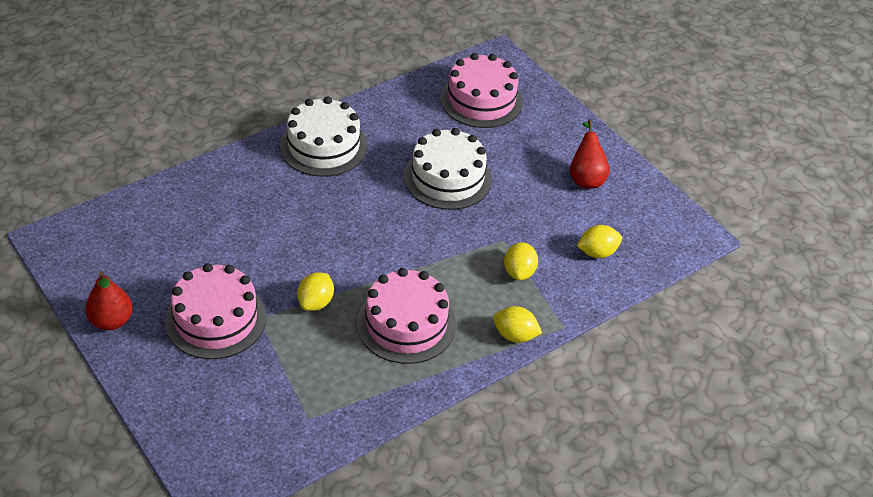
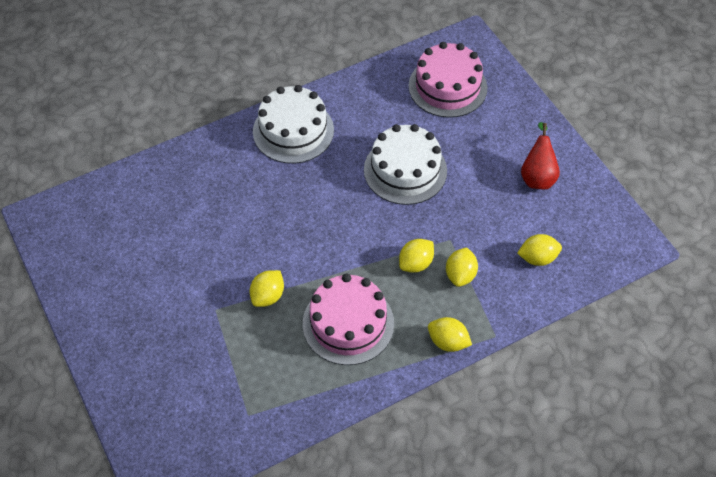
camera: 10 degrees right, 10 degrees up
(111, 321) = (84, 304): red pear -> none
(216, 319) = (176, 308): pink cake -> none
(470, 264) = (416, 263): none -> yellow lemon

